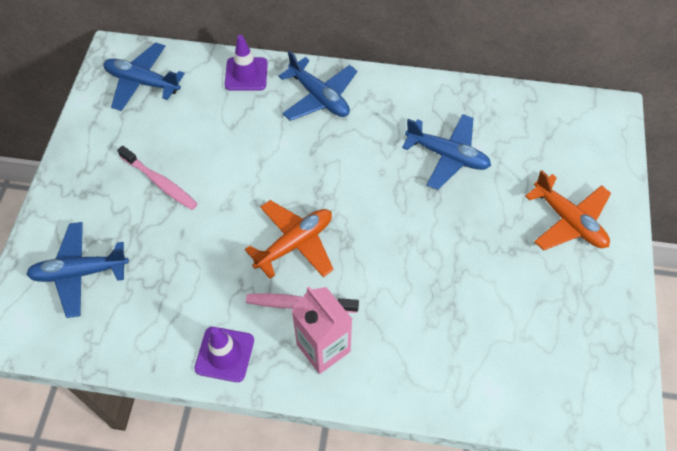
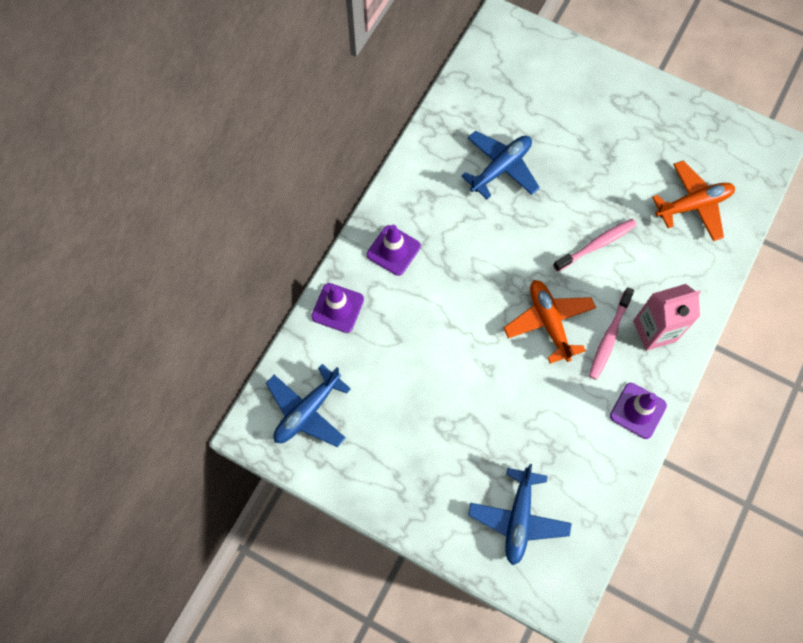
camera: 70 degrees left, 10 degrees up
(160, 182) = (441, 423): pink toothbrush -> pink toothbrush (596, 245)
(319, 97) = (393, 250): blue plane -> purple traffic cone
(568, 221) = (597, 105): orange plane -> orange plane (693, 205)

